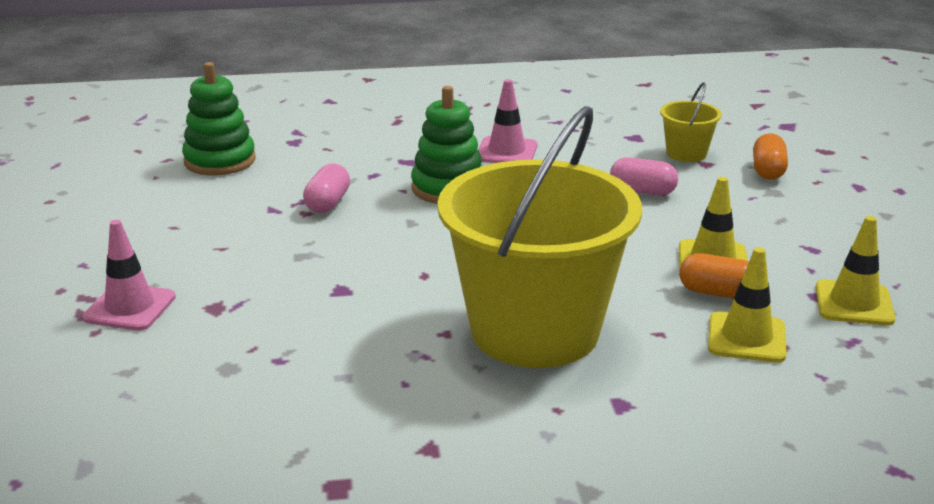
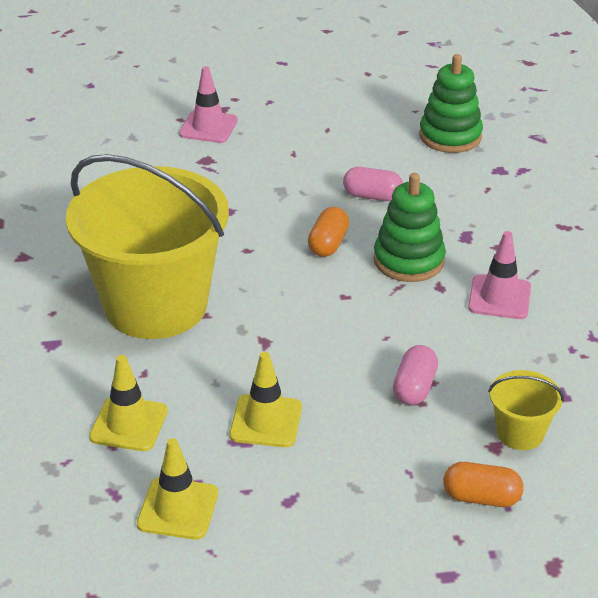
camera: 90 degrees right, 10 degrees up
(717, 293) = (205, 416): orange capsule -> orange capsule (328, 244)

